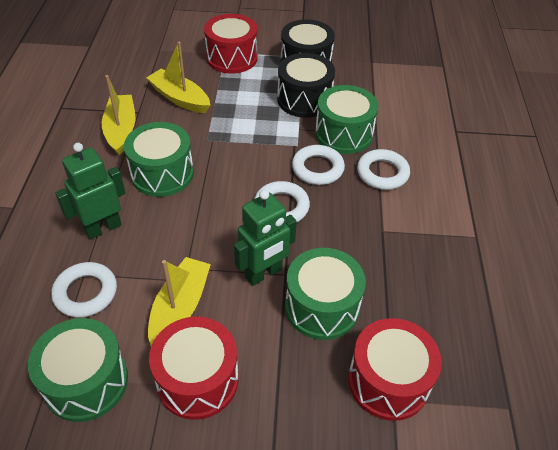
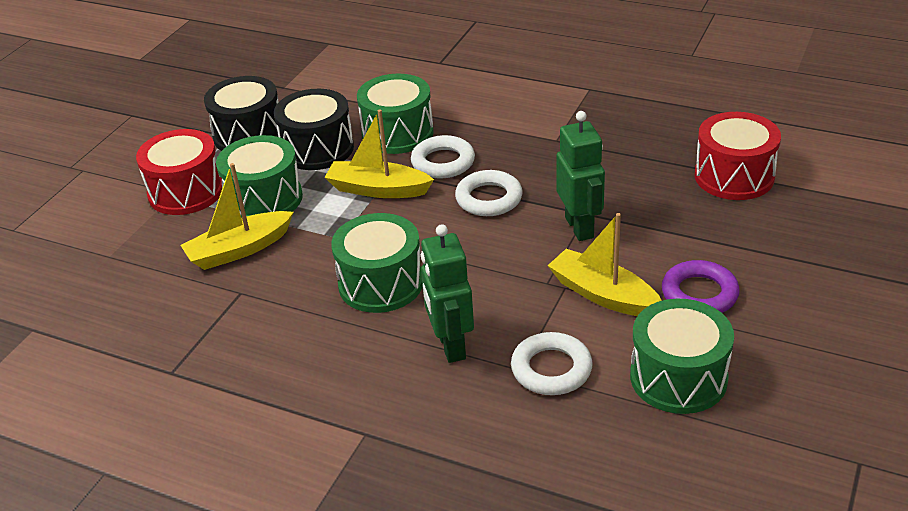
camera: 65 degrees left, 10 degrees down
(121, 130) = (269, 312): yellow boat -> yellow boat (378, 189)
(197, 380) = (699, 294): red drum -> purple ring
(322, 307) = (638, 197): green drum -> green drum (264, 199)
(382, 173) = (475, 121): white ring -> none

